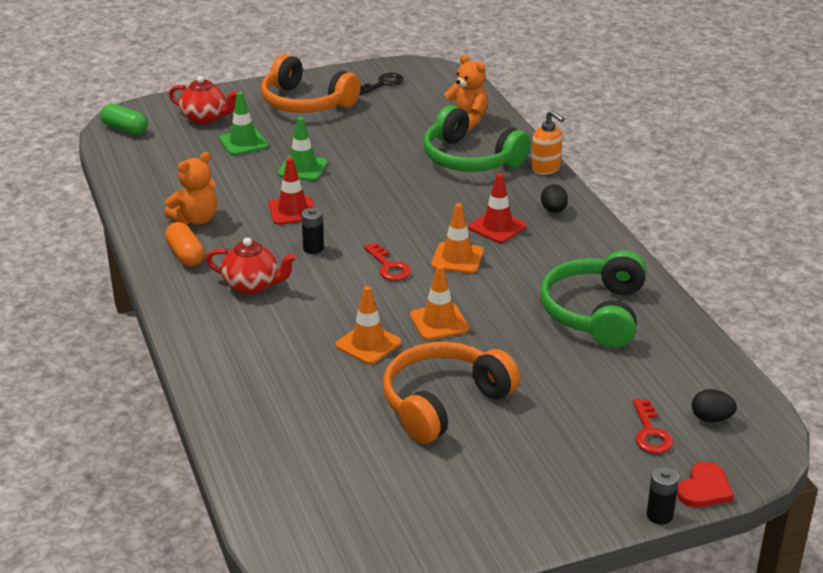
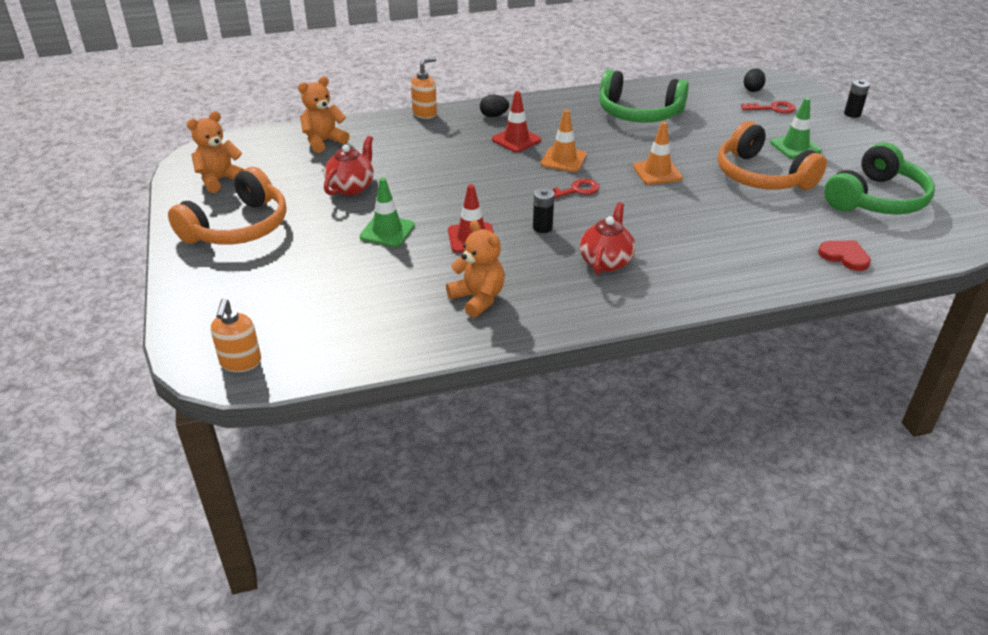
camera: 85 degrees left, 5 degrees up
(125, 129) = (240, 363): green capsule -> orange soap dispenser
(185, 255) = (549, 304): orange capsule -> none
(205, 118) = (241, 297): red teapot -> red teapot (351, 187)
(243, 142) = (315, 269): green traffic cone -> green traffic cone (795, 147)
(368, 344) = (692, 204): orange traffic cone -> none
(383, 84) = (220, 180): black key -> orange teddy bear
(470, 159) = (397, 144): green headphones -> green headphones (876, 199)
(704, 489) = (822, 99): red heart -> red heart (844, 256)

